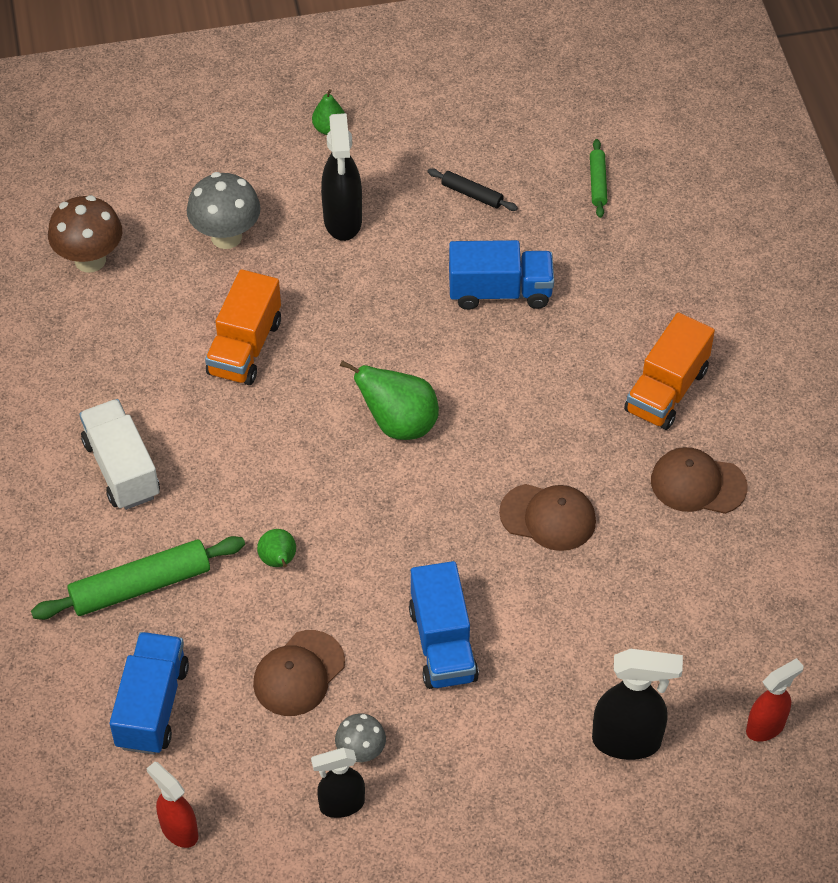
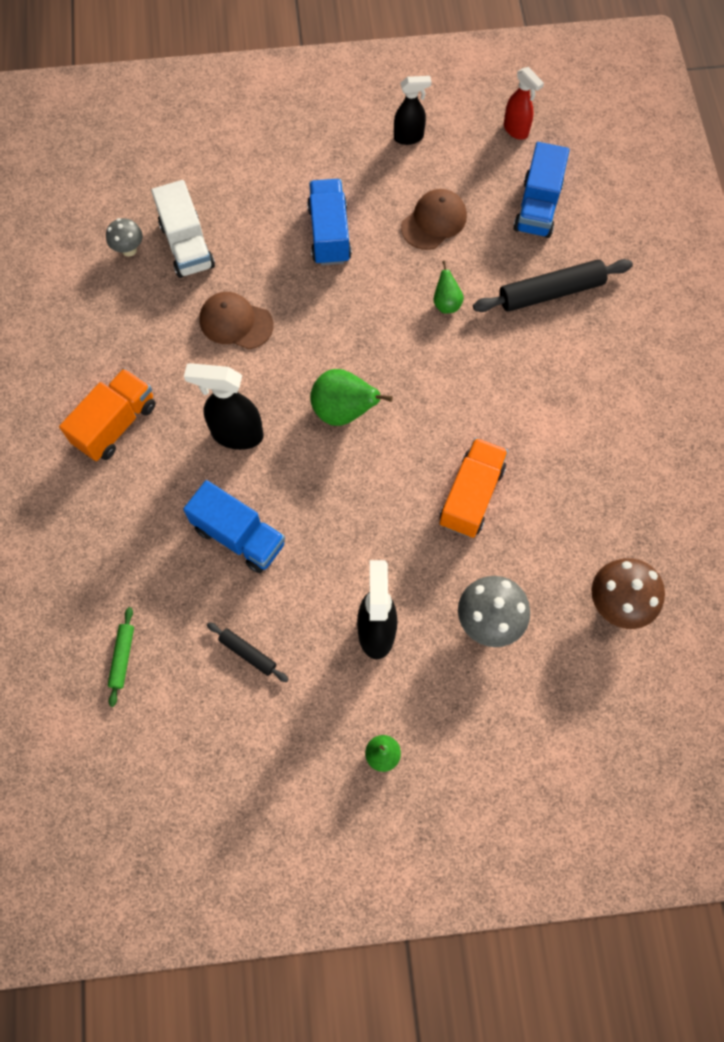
camera: 175 degrees left, 15 degrees up
(122, 469) = (571, 389): white truck -> white truck (187, 246)
(141, 586) = (550, 292): green rolling pin -> black rolling pin
(361, 752) = (393, 168): grey mushroom -> grey mushroom (129, 250)
(500, 292) = (239, 536): blue truck -> blue truck turned 150 degrees counterclockwise
(627, 741) = (212, 162): black spray bottle -> black spray bottle (236, 435)
(698, 484) = (113, 340): brown cap -> none
(766, 726) = (116, 164): red spray bottle -> none

